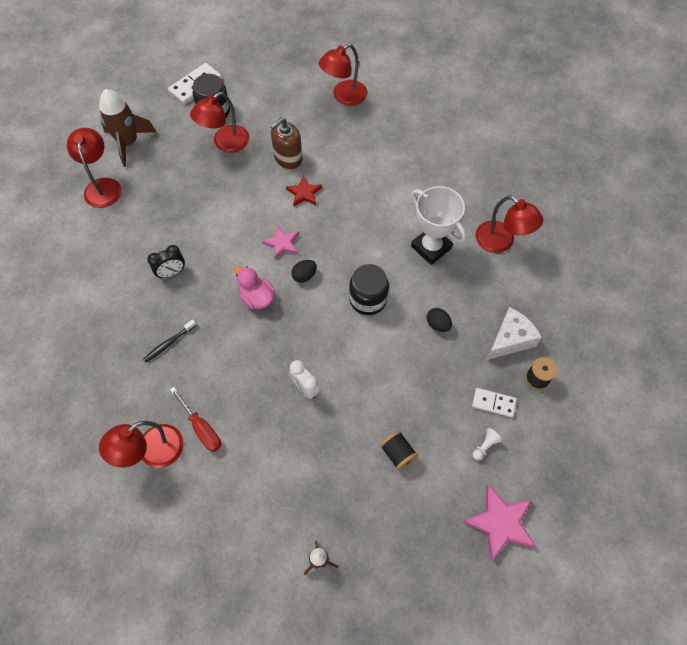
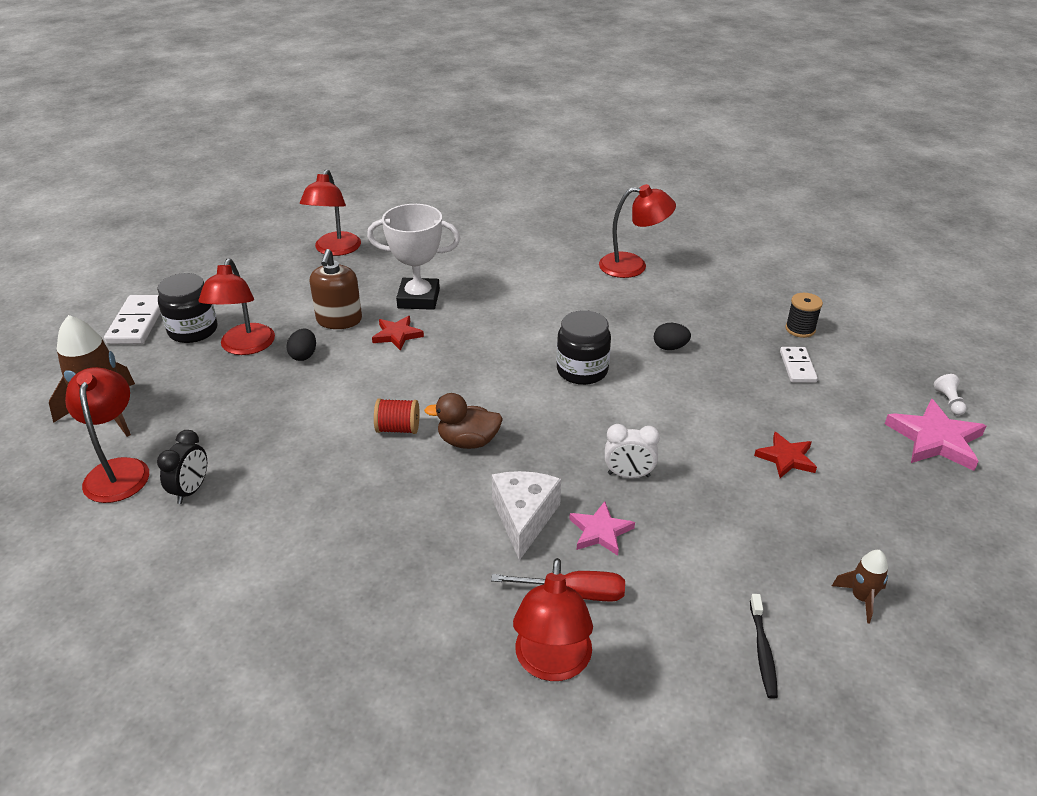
camera: 45 degrees left, 25 degrees down
(102, 186) = (118, 470): red lamp -> red lamp turned 45 degrees clockwise
(169, 343) = (422, 549): black toothbrush -> black toothbrush (762, 651)
(172, 273) = (333, 487): black clock -> black clock (191, 490)
(235, 261) = (398, 429): none -> red spool
(257, 298) = (468, 441): pink duck -> brown duck
(282, 243) = (431, 384): pink star -> pink star (600, 531)
(304, 276) = (493, 393): black egg -> black egg (304, 355)
(397, 453) = (786, 458): black spool -> red star
(431, 247) = (581, 302): white trophy -> white trophy (418, 299)
(485, 446) = (839, 398): white pawn -> white pawn (949, 402)
(493, 403) = (797, 367): white domino -> white domino turned 60 degrees counterclockwise
(510, 339) = (740, 319): white cheese -> white cheese (524, 518)

